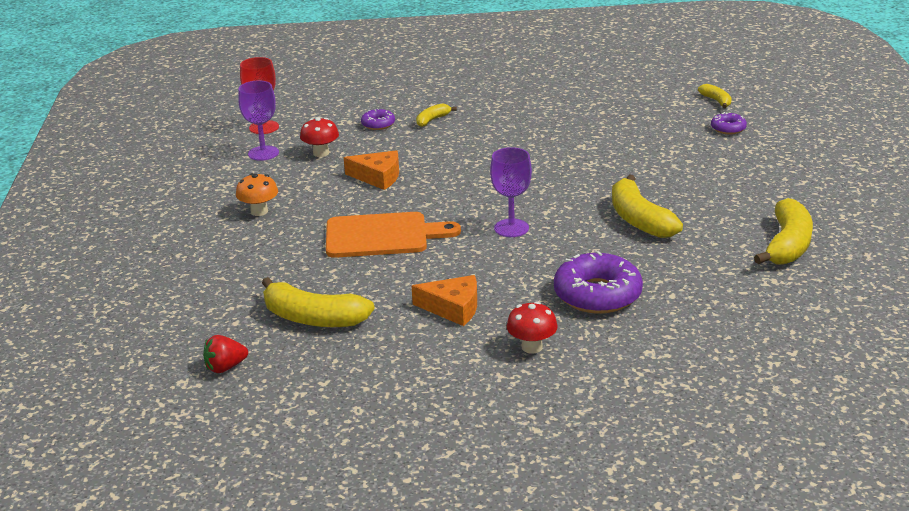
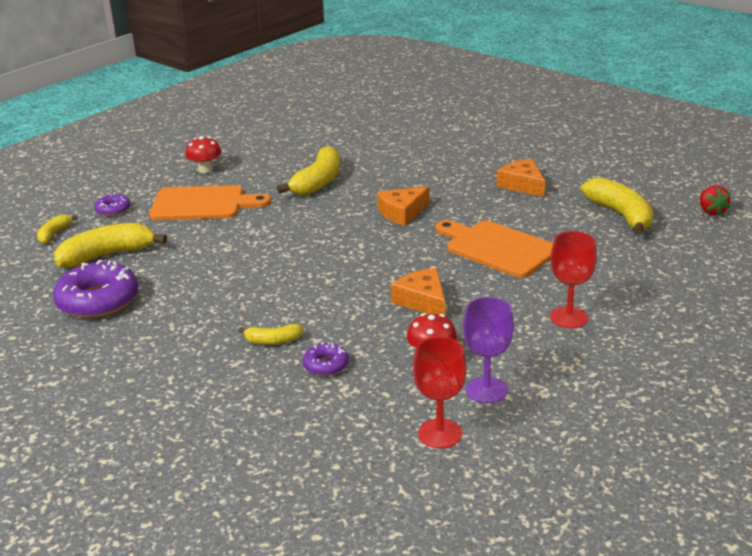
camera: 135 degrees left, 0 degrees up
(225, 367) = (711, 211): red strawberry -> red strawberry turned 60 degrees clockwise
(259, 211) = (569, 317): orange mushroom -> red goblet
(511, 228) = (402, 212): purple goblet -> orange cheese
(532, 347) = (510, 151): red mushroom -> red mushroom (205, 170)
(597, 294) = (429, 158): purple donut -> purple donut (98, 301)
(679, 161) = (203, 204): none -> orange cutting board
(787, 245) = (280, 137): yellow banana -> yellow banana (107, 255)

